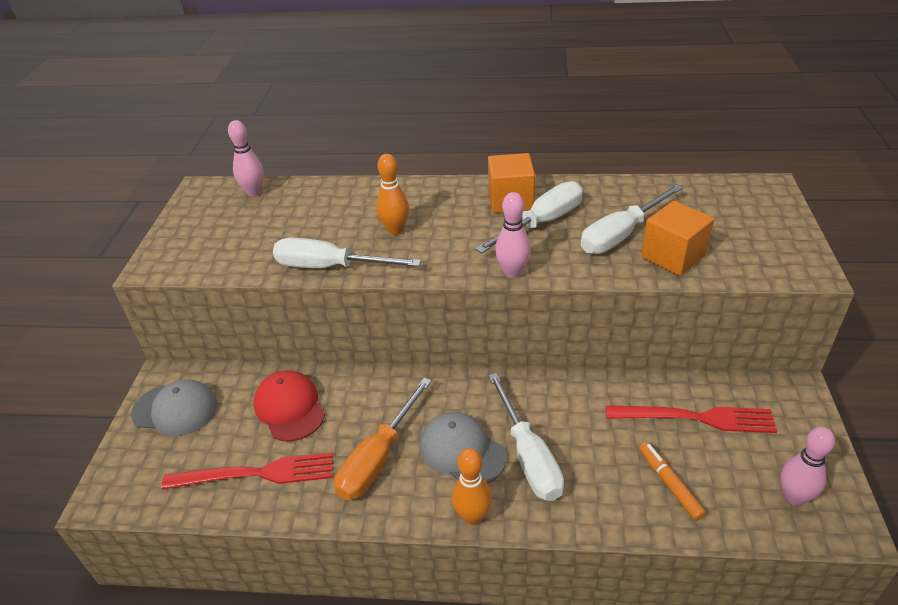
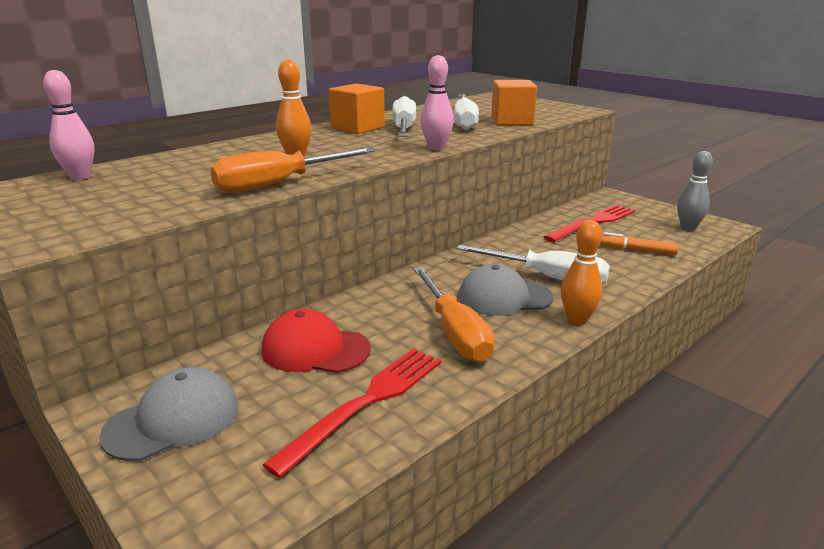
camera: 50 degrees left, 15 degrees down
(330, 267) = (279, 184): white screwdriver -> orange screwdriver
(793, 497) = (688, 228): pink bowling pin -> grey bowling pin

